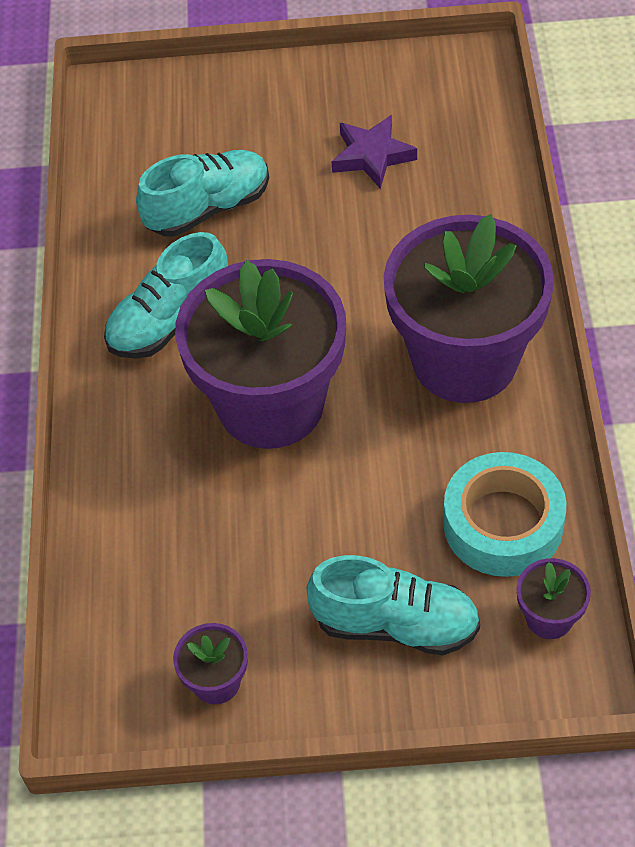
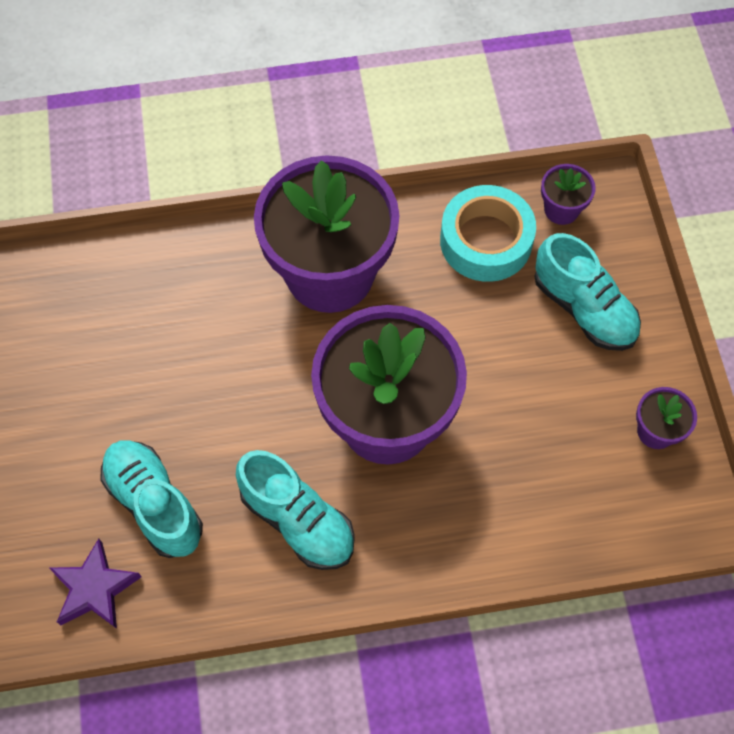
camera: 100 degrees left, 10 degrees up
(372, 156) = (90, 361): purple star -> purple star (94, 588)
(396, 624) = (584, 308): turquoise shoe -> turquoise shoe turned 135 degrees clockwise

